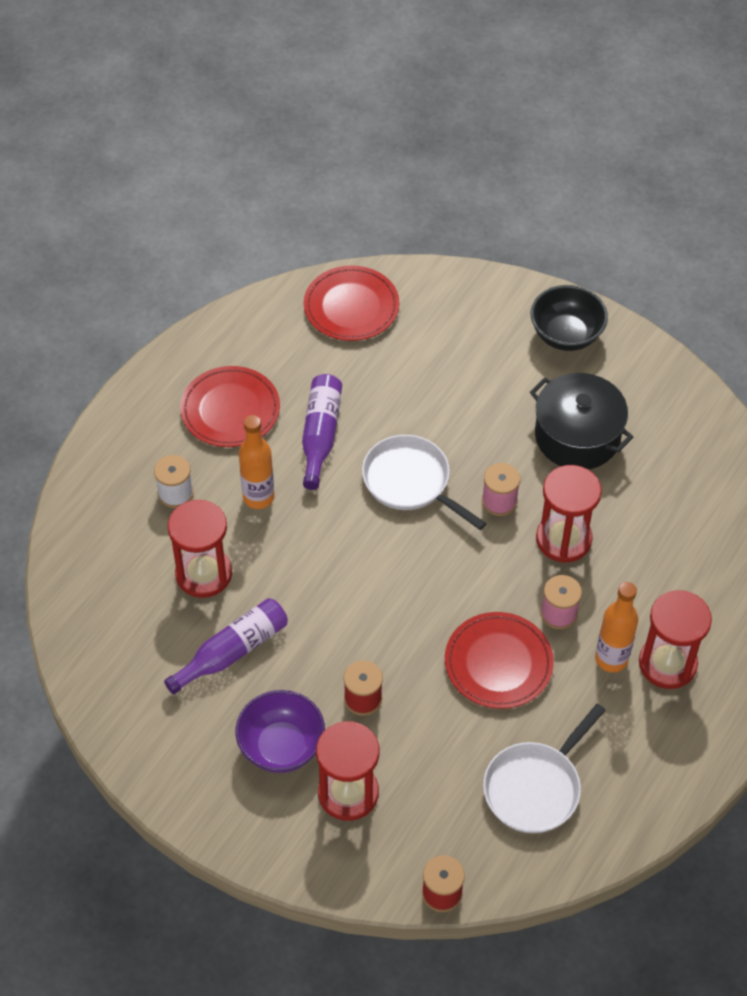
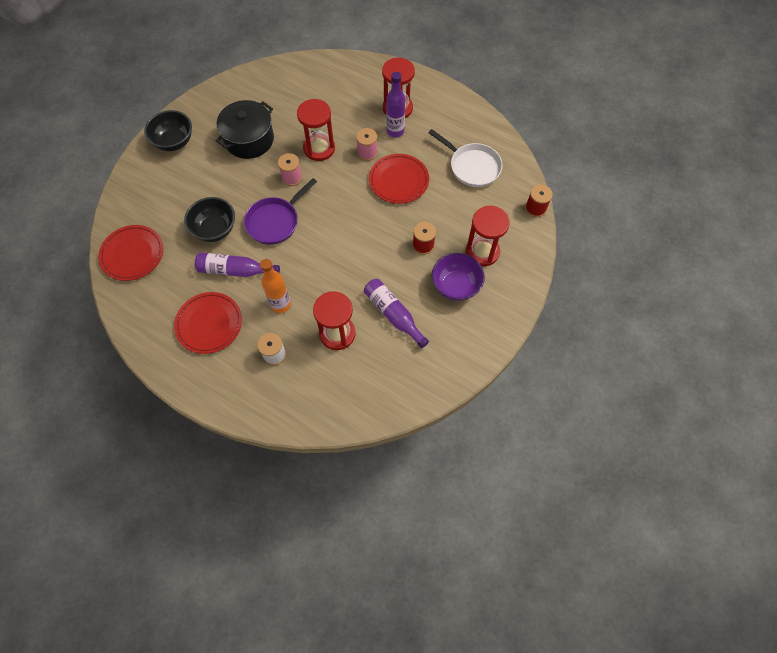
camera: 90 degrees left, 10 degrees up
(395, 403) = (215, 229): none -> black bowl
(411, 482) = (275, 221): white pan -> purple pan
(611, 659) = (395, 131): orange bottle -> purple bottle

